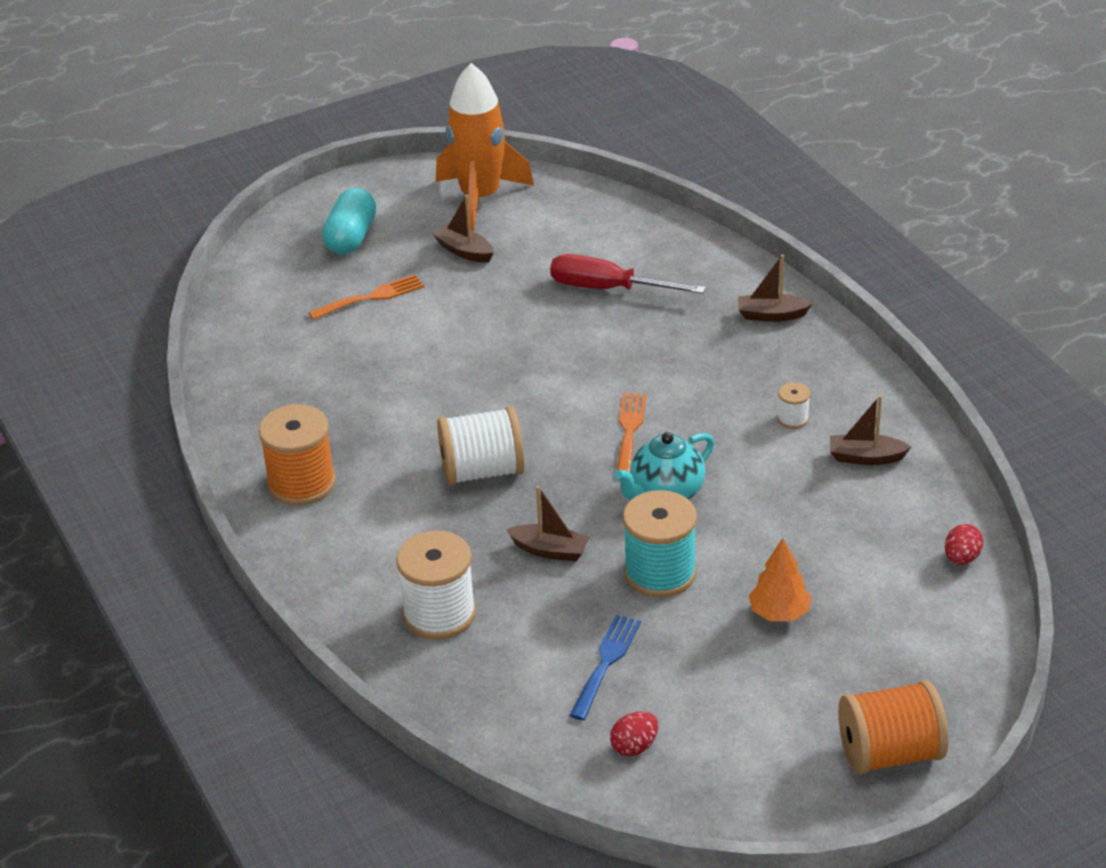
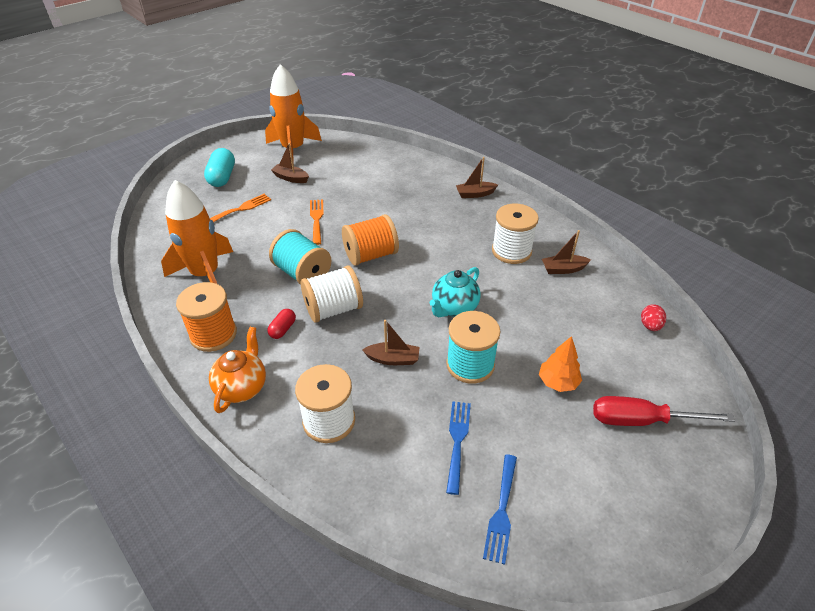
camera: 15 degrees left, 5 degrees up
(302, 396) = (206, 274): none -> orange rocket
(330, 557) = (242, 387): none -> orange teapot
(401, 489) = (283, 329): none -> red capsule
(448, 412) = (302, 273): none -> turquoise spool
(608, 289) = (379, 190): red screwdriver -> red screwdriver (641, 420)
(629, 431) = (418, 271): orange fork -> orange fork (316, 219)
(634, 746) = (501, 511): red egg -> blue fork
(793, 419) = (511, 251): white spool -> white spool, size x2.13
(890, 753) = (680, 483): orange spool -> orange spool (371, 255)

